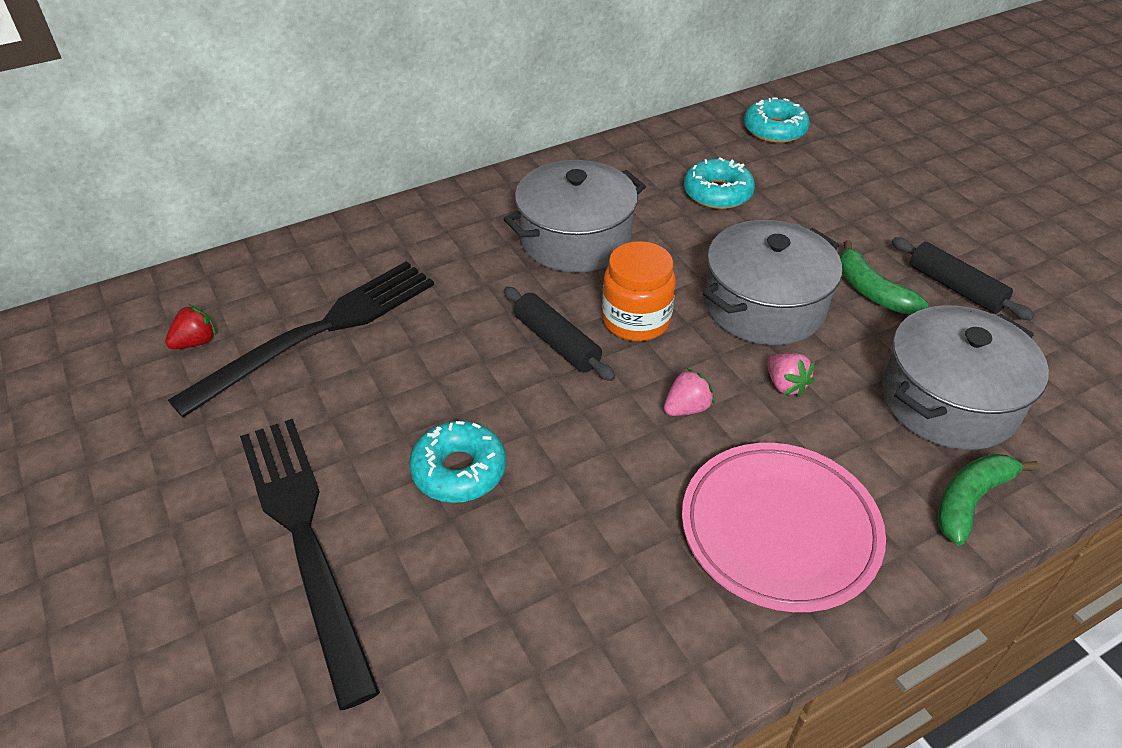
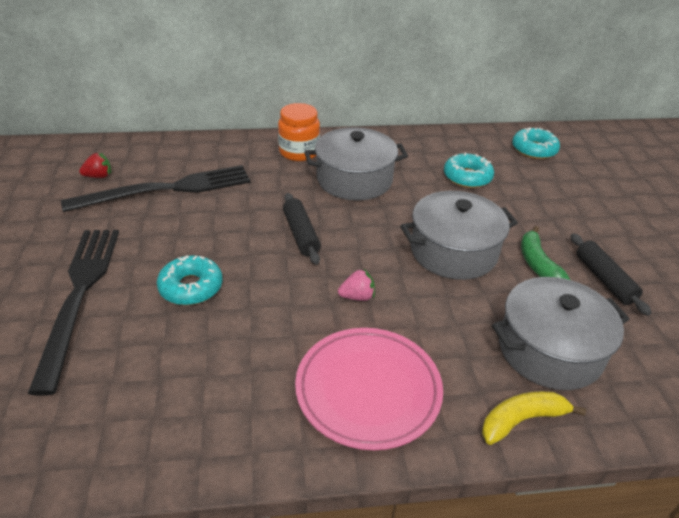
camera: 20 degrees right, 5 degrees down
(636, 320) = (360, 236): orange jar -> orange jar (299, 152)
(785, 385) = (434, 303): pink strawberry -> none
(970, 500) = (522, 420): green banana -> yellow banana

